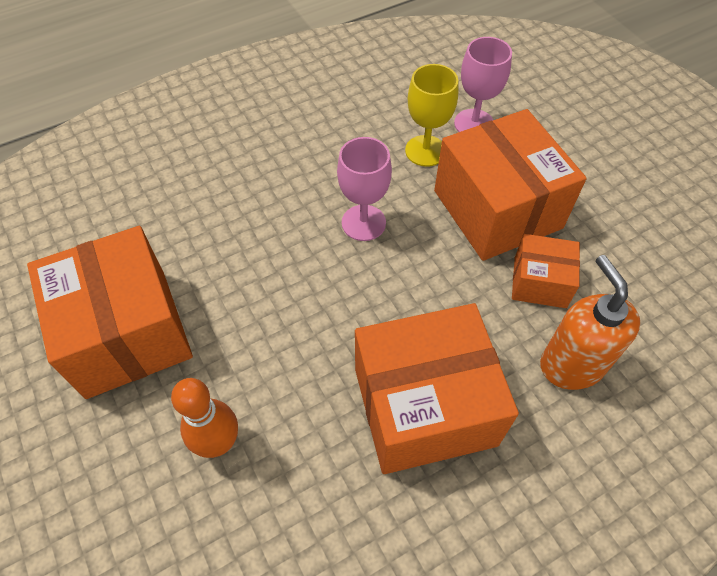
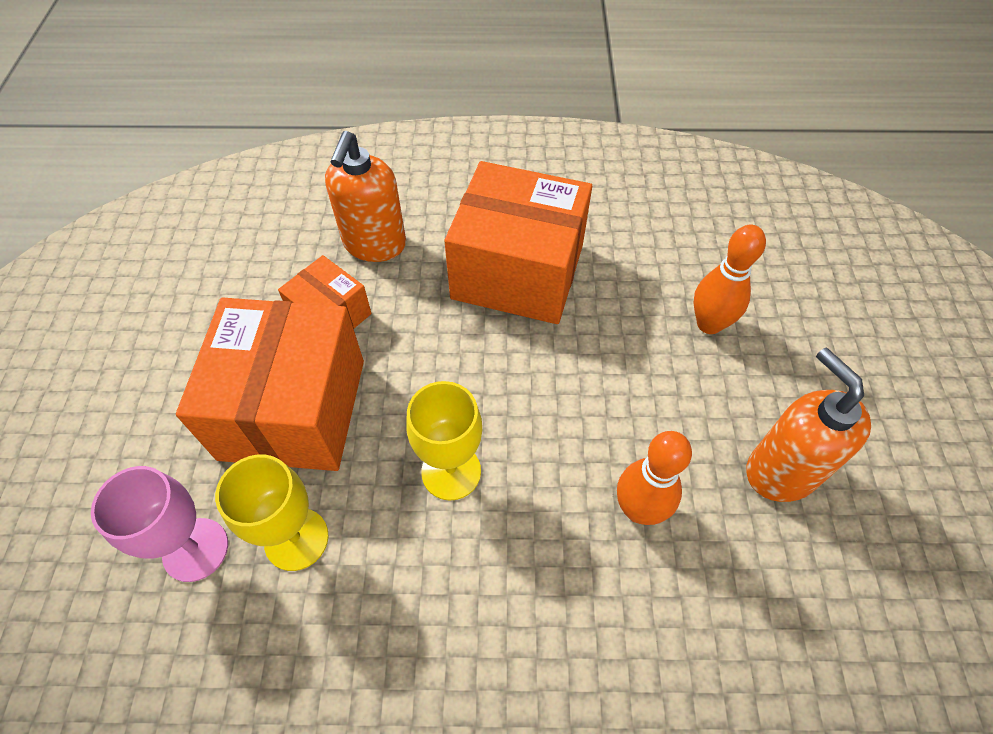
camera: 150 degrees left, 0 degrees up
(127, 332) = (780, 471): orange box -> orange soap dispenser
(226, 258) = (639, 509): none -> orange bowling pin
(363, 223) = (451, 472): pink goblet -> yellow goblet

